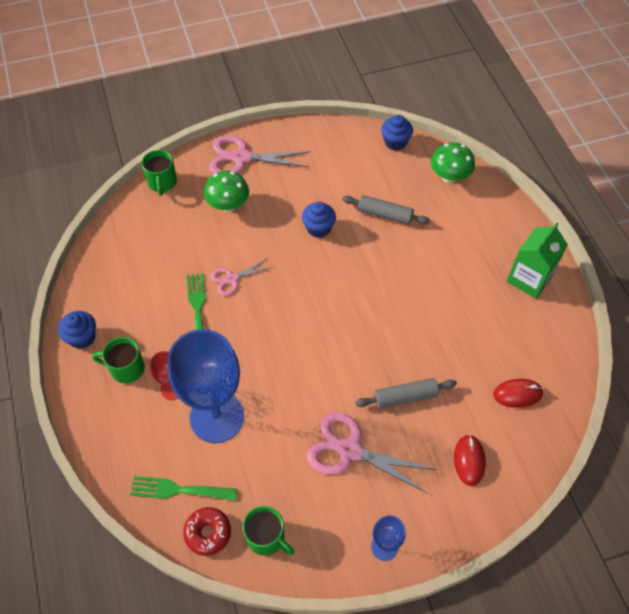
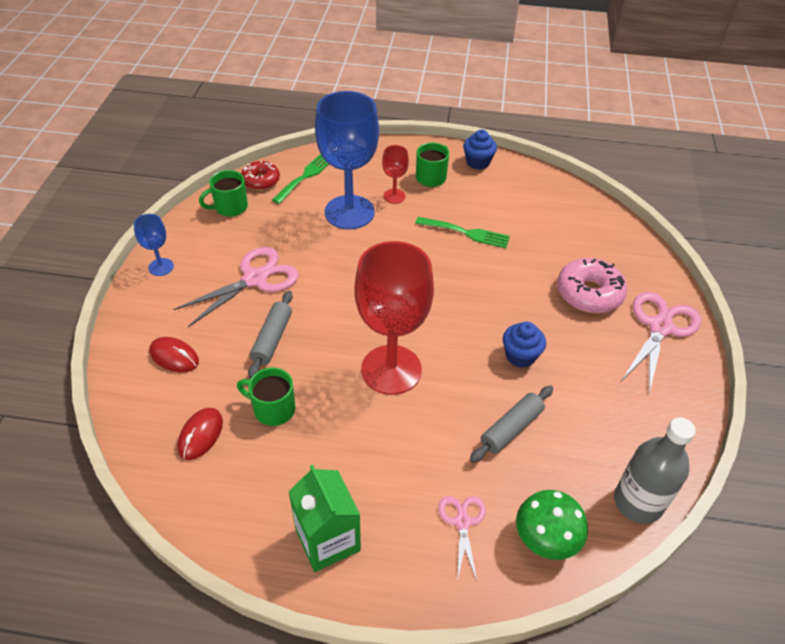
camera: 115 degrees right, 10 degrees down
(162, 182) = (643, 254): green mug -> green mug (273, 409)
(228, 205) = (589, 293): green mushroom -> pink donut
(232, 279) = (488, 265): pink scissors -> pink scissors (462, 522)
(381, 301) = (391, 370): none -> red goblet
(395, 142) = (638, 502): blue cupcake -> grey bottle

